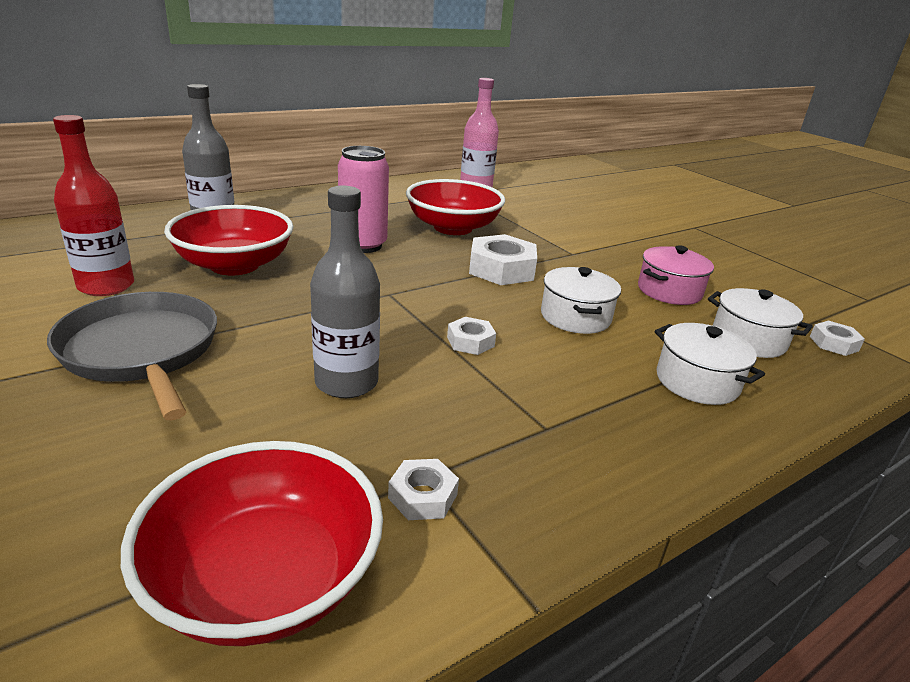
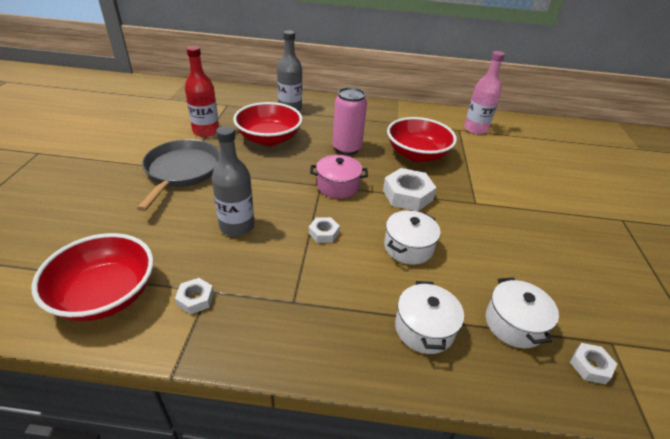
camera: 40 degrees right, 10 degrees up
(669, 291) = (508, 260): pink pot -> pink pot (337, 186)

